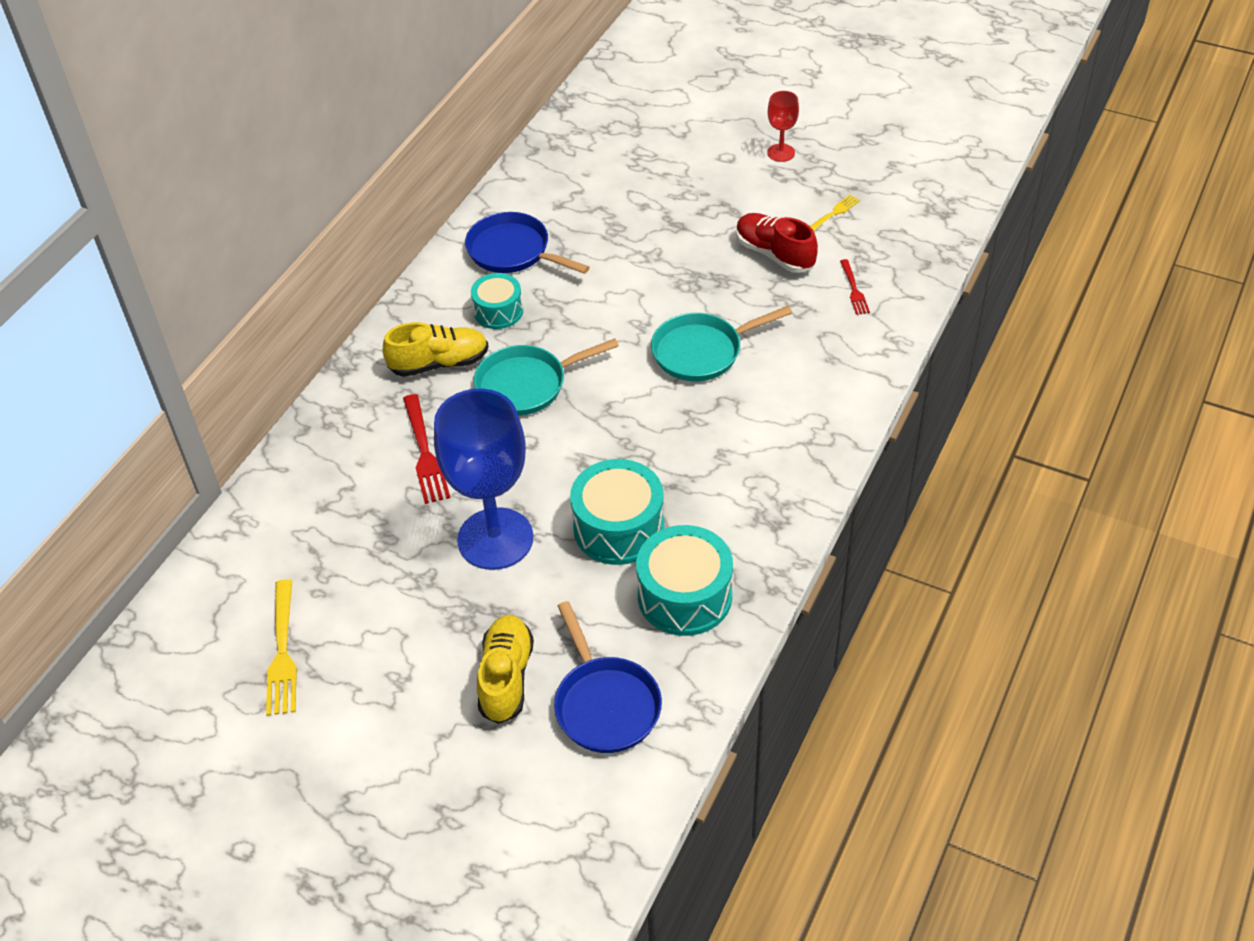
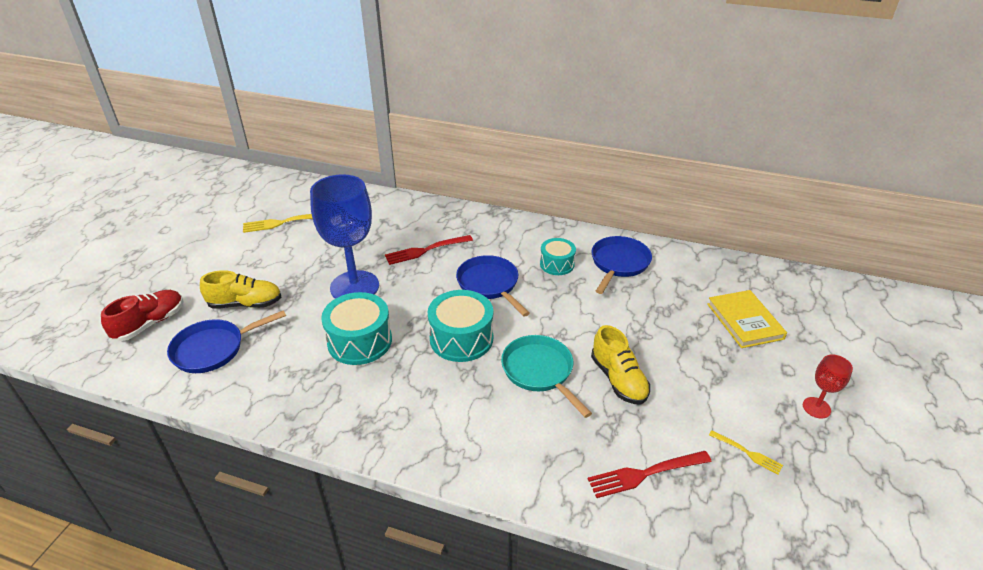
camera: 80 degrees right, 10 degrees down
(439, 363) = (503, 246): yellow shoe -> yellow shoe (618, 379)
(527, 385) = (489, 284): turquoise pan -> blue pan
(646, 168) = (744, 321): none -> yellow book
(684, 596) = (294, 380): turquoise drum -> turquoise drum (461, 338)
(774, 254) = (672, 411): red shoe -> red shoe (150, 324)
(854, 289) = (645, 474): red fork -> red fork, size x1.70

